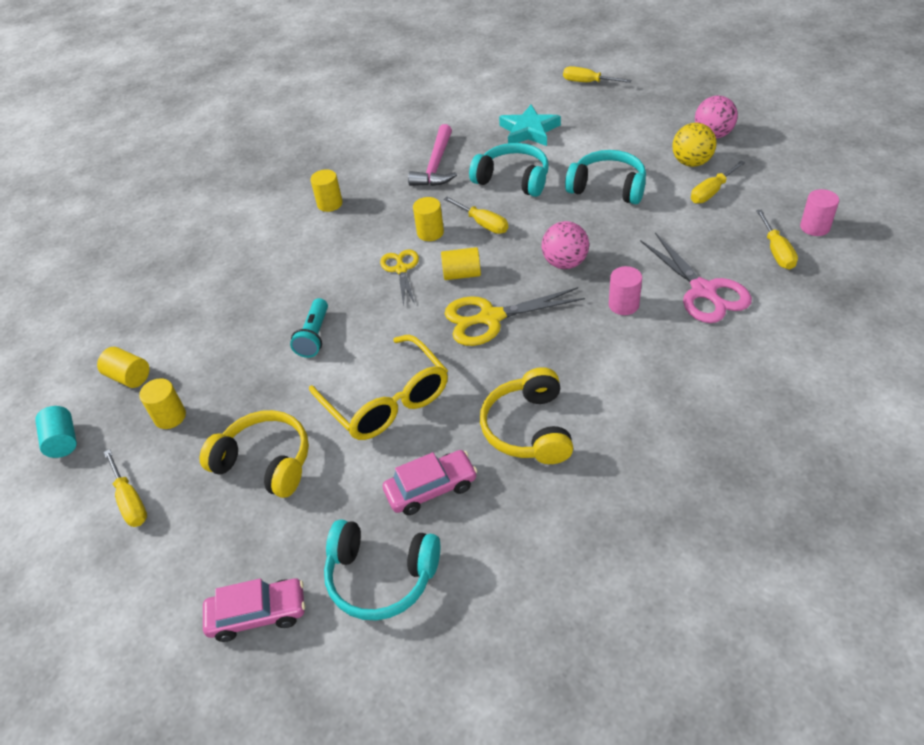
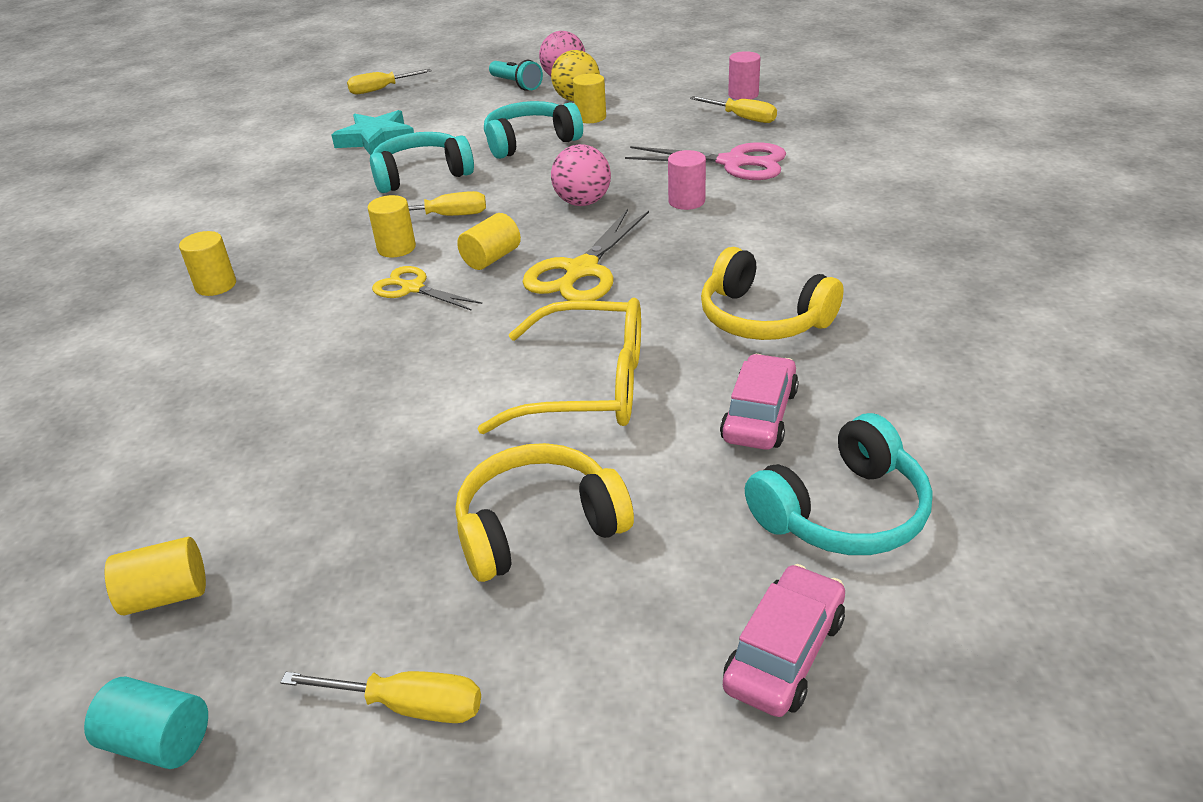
camera: 50 degrees left, 10 degrees down
(170, 416) = (316, 584): yellow cylinder -> yellow cylinder (590, 117)
(314, 336) = (400, 392): turquoise flashlight -> turquoise flashlight (516, 84)
(436, 165) = (309, 201): pink hammer -> none
(711, 192) = (627, 108): yellow screwdriver -> none

